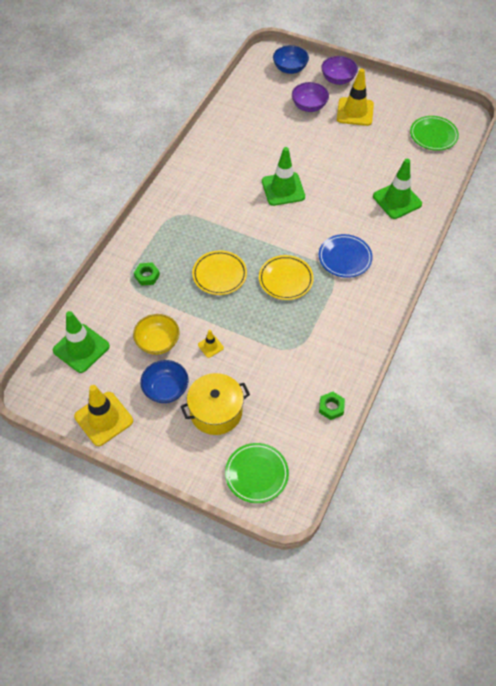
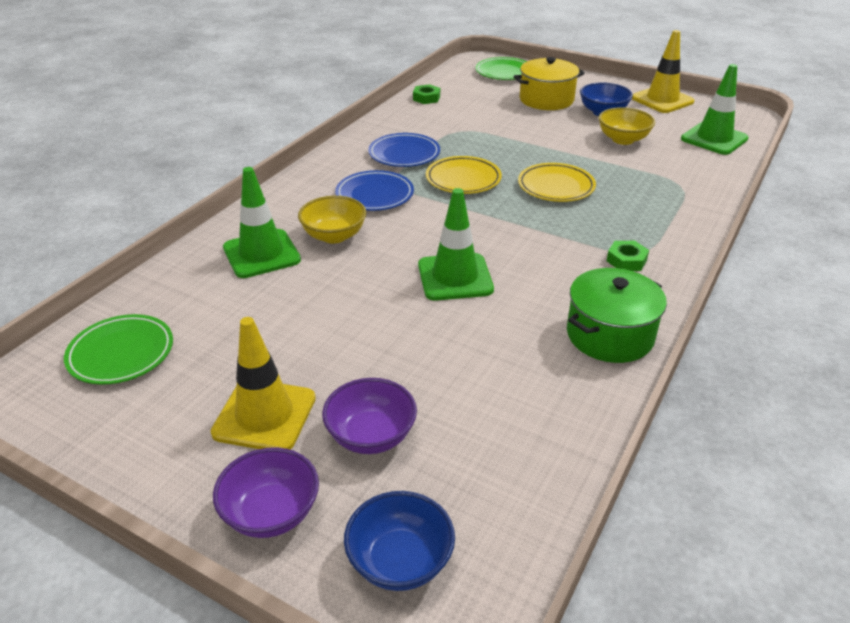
camera: 175 degrees left, 20 degrees down
(147, 276) = (659, 189): green nut -> green nut (626, 260)
(204, 157) = (609, 335): none -> green pot
(210, 346) = (558, 135): yellow traffic cone -> none
(334, 309) = (404, 154): none -> blue plate
(360, 217) = (334, 236): none -> yellow bowl

